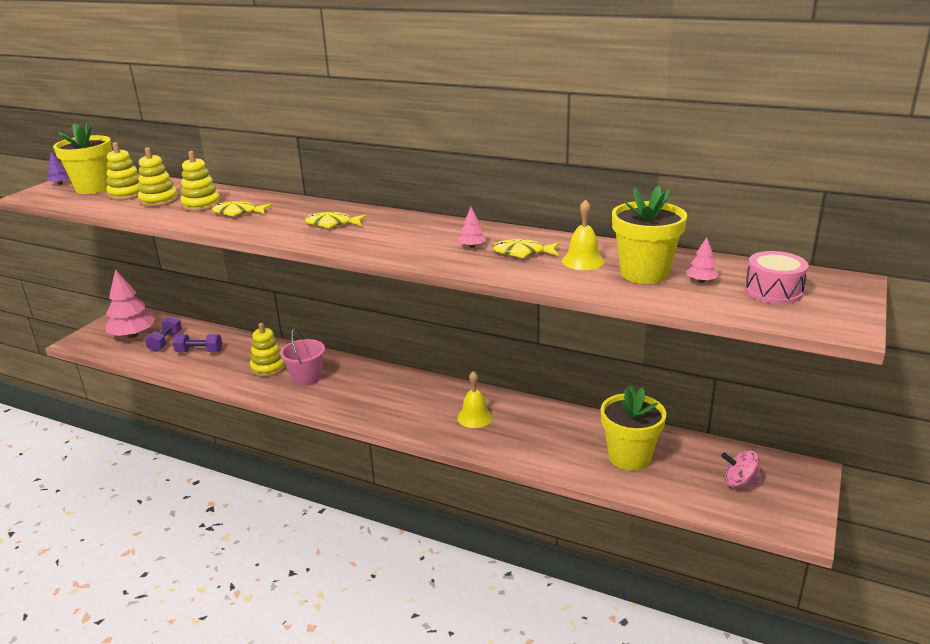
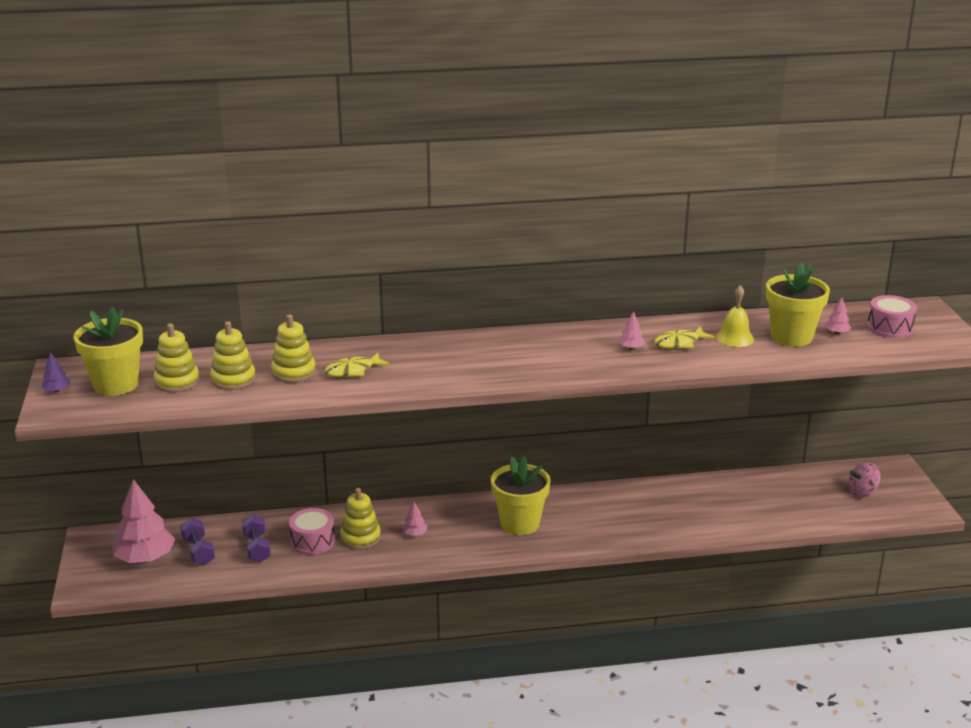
camera: 35 degrees left, 0 degrees up
(199, 351) = (257, 548): purple dumbbell -> purple dumbbell turned 75 degrees counterclockwise
(237, 359) = (313, 541): none -> pink drum
(306, 378) = (415, 534): pink bucket -> pink tree
(332, 224) = (471, 358): yellow fish -> none
(474, 417) = (617, 514): yellow bell -> none
(629, 457) = (770, 502): yellow flower pot -> yellow flower pot (519, 523)

